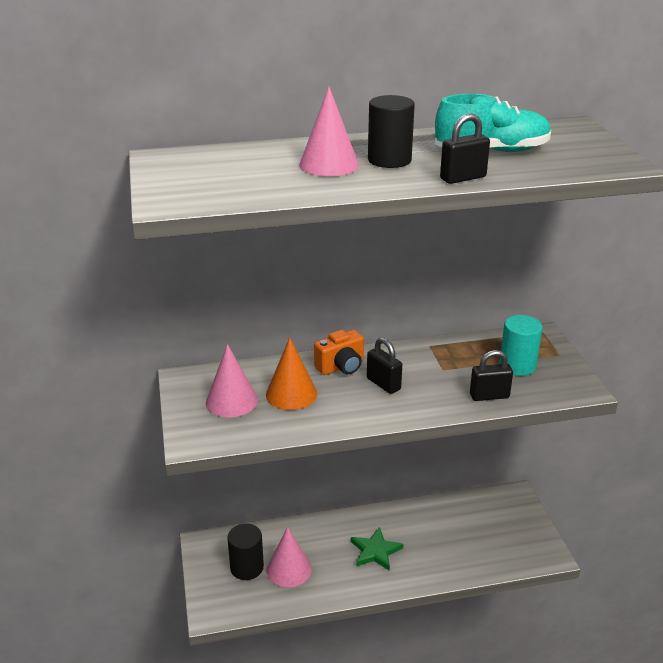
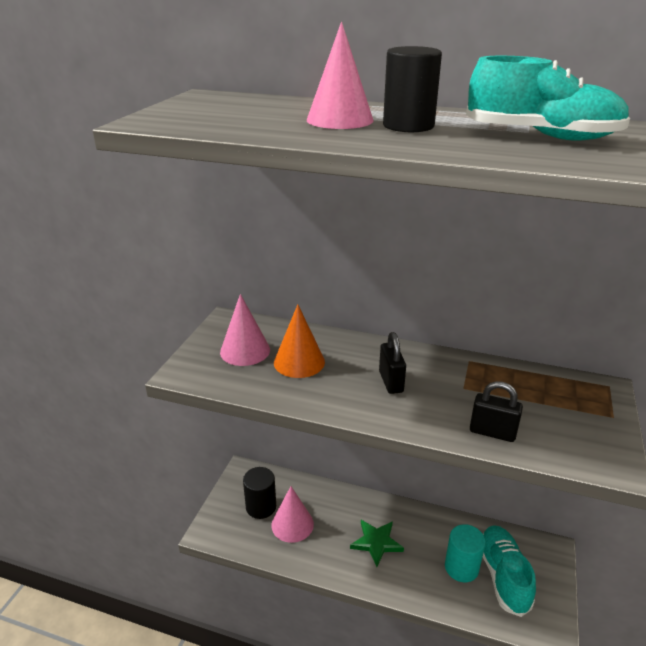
camera: 30 degrees right, 0 degrees up
(341, 367) = (365, 353): orange camera -> none
(463, 178) = (467, 151): black padlock -> none
(492, 531) = (503, 576): none -> turquoise shoe
(517, 365) = (551, 411): turquoise cylinder -> turquoise cylinder (461, 567)

